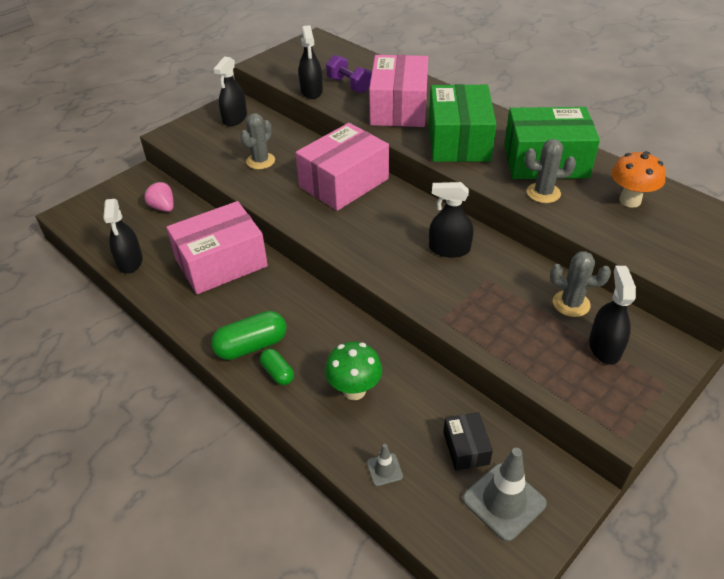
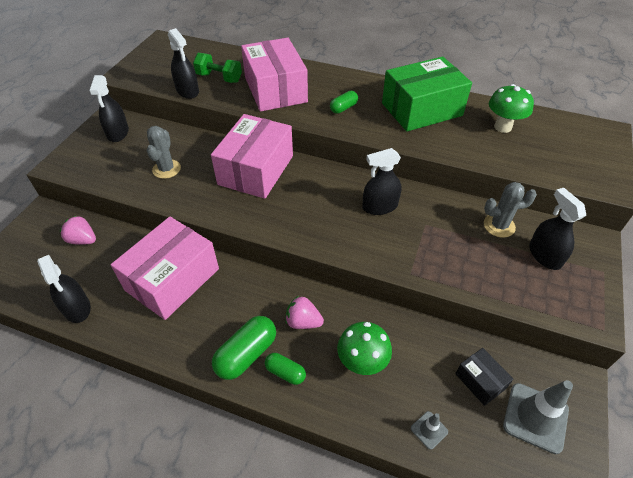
camera: 25 degrees left, 5 degrees up
(319, 336) = (303, 322): none -> pink strawberry
(349, 85) = (219, 78): purple dumbbell -> green dumbbell
(458, 141) = (343, 108): green box -> green capsule
(543, 193) = (437, 137): grey cactus -> none
(630, 201) = (502, 127): orange mushroom -> green mushroom

